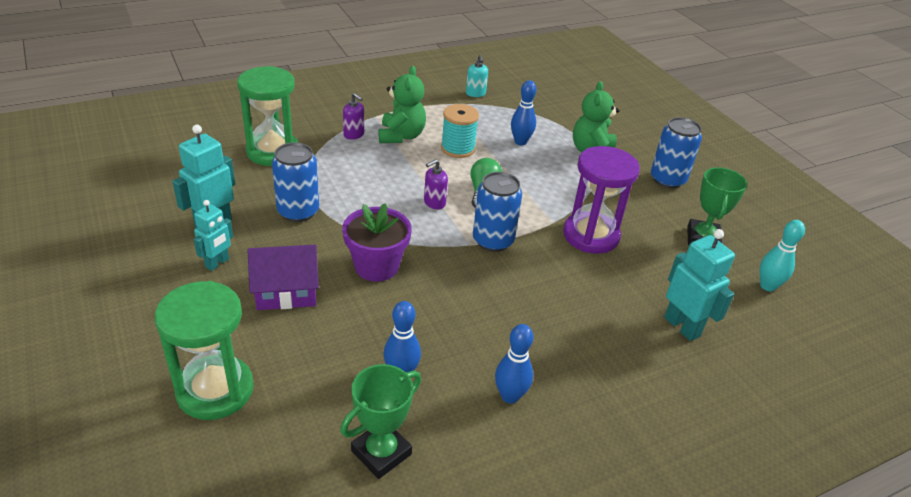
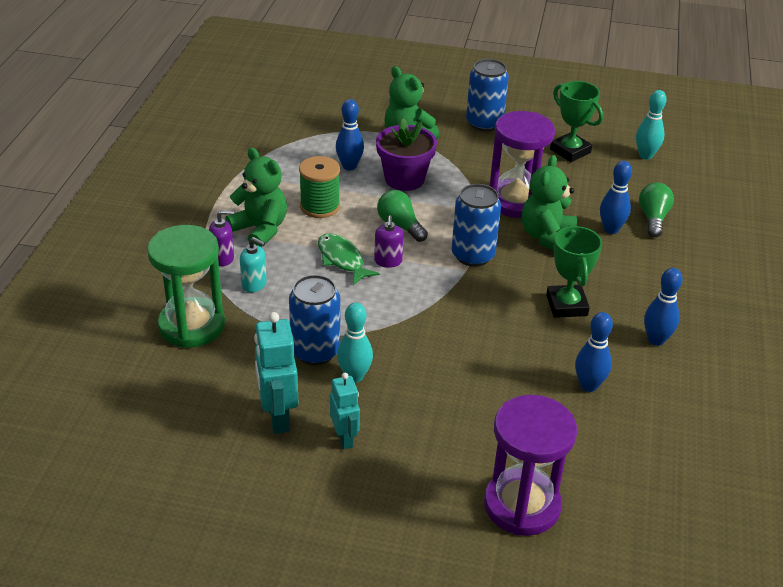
camera: 50 degrees left, 0 degrees up
(215, 390) = (522, 505): green hourglass -> purple hourglass
(286, 290) = (427, 408): purple house -> none
(288, 240) = (354, 376): none -> turquoise bowling pin
(376, 266) = (444, 338): purple flower pot -> purple flower pot (404, 179)
(381, 452) = (663, 435): green trophy -> green trophy (566, 305)
(411, 182) = (342, 259): none -> green fish
(458, 148) = (320, 206): turquoise spool -> green spool
(475, 93) = (240, 149): turquoise soap dispenser -> turquoise soap dispenser (254, 284)
(568, 271) = (547, 237): none -> green teddy bear
(629, 305) = (611, 229): none -> blue bowling pin
(682, 326) = (653, 218): turquoise robot -> green light bulb

